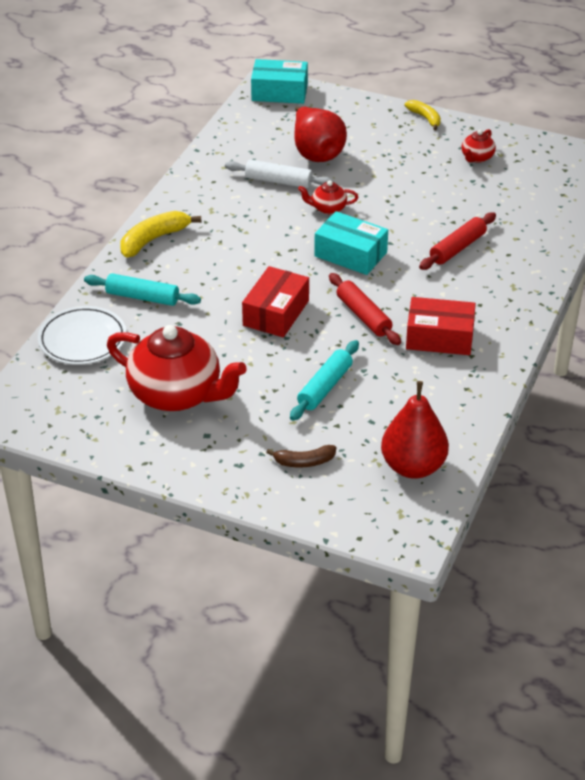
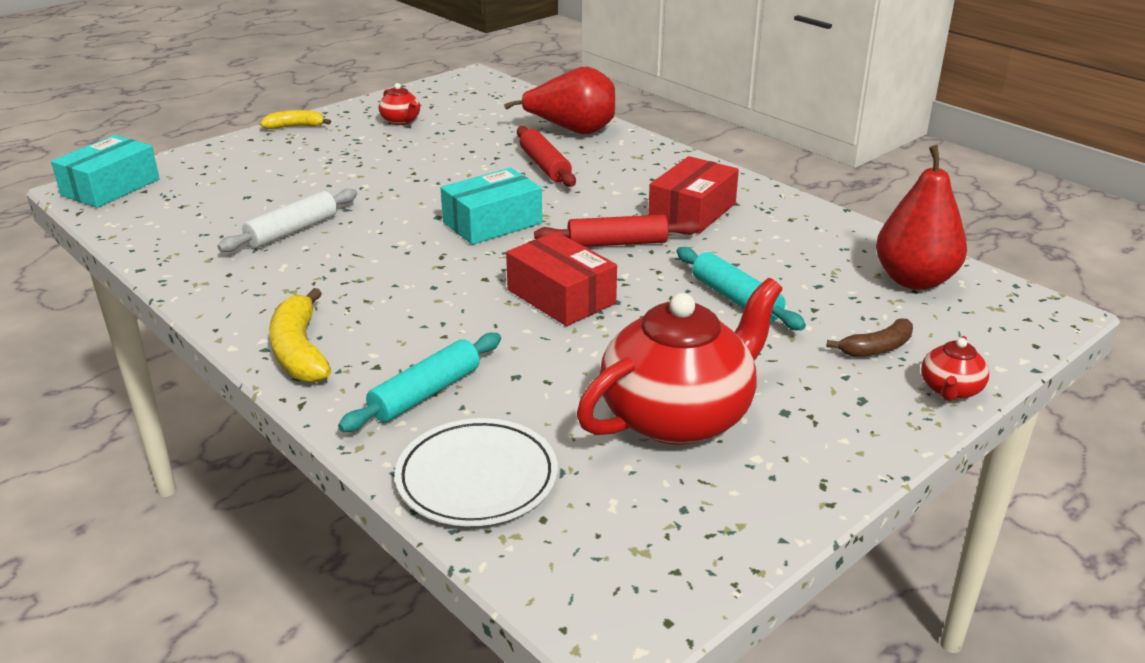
camera: 65 degrees left, 10 degrees down
(304, 462) = (877, 348): brown banana -> brown banana turned 45 degrees clockwise
(316, 153) = (269, 195): red pear -> red pear (572, 131)
(328, 208) = (387, 215): red teapot -> red teapot (950, 390)

